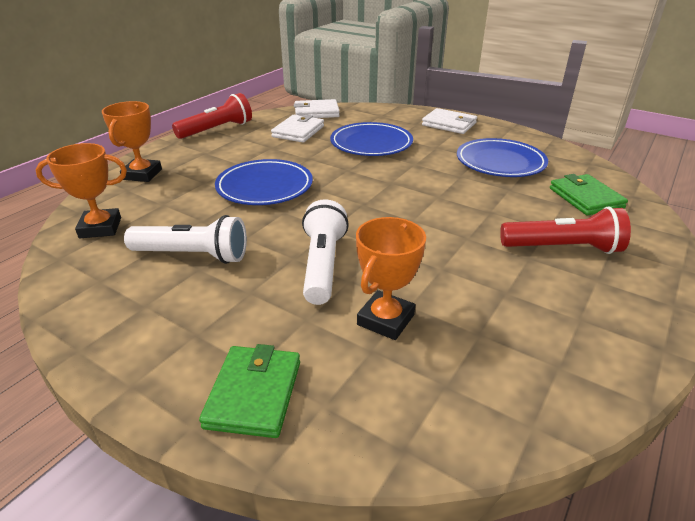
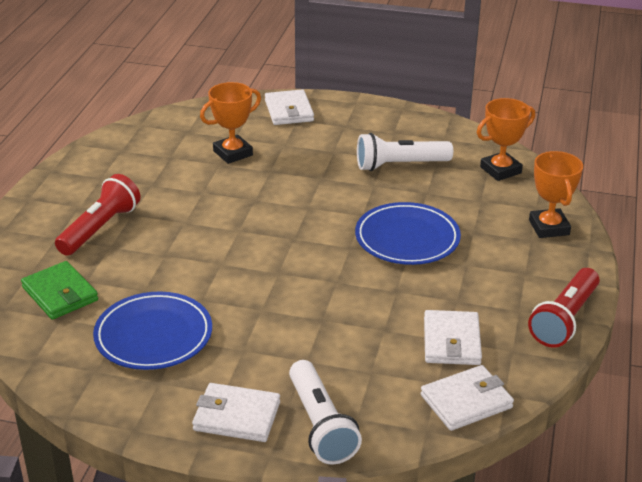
camera: 160 degrees right, 0 degrees up
(254, 394) = (289, 111): green wallet -> white wallet
(323, 265) = (295, 177): white flashlight -> white flashlight (320, 425)
(371, 143) = (334, 337): blue plate -> none
(385, 320) = (233, 153): orange trophy -> orange trophy turned 45 degrees clockwise
(563, 248) = (100, 228): red flashlight -> red flashlight turned 135 degrees clockwise

